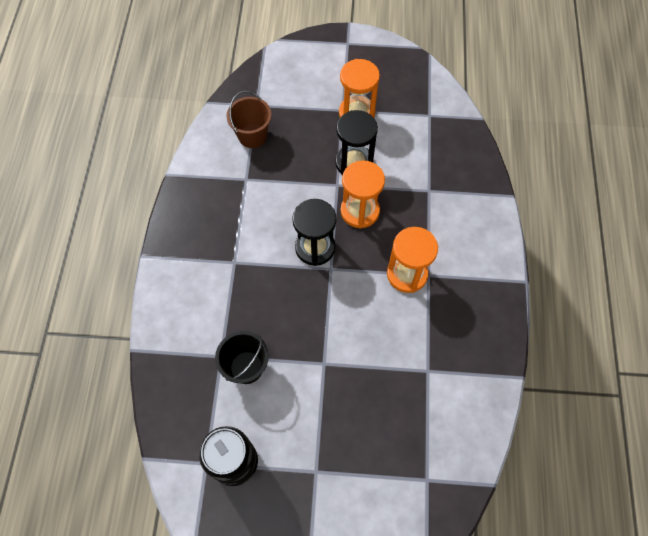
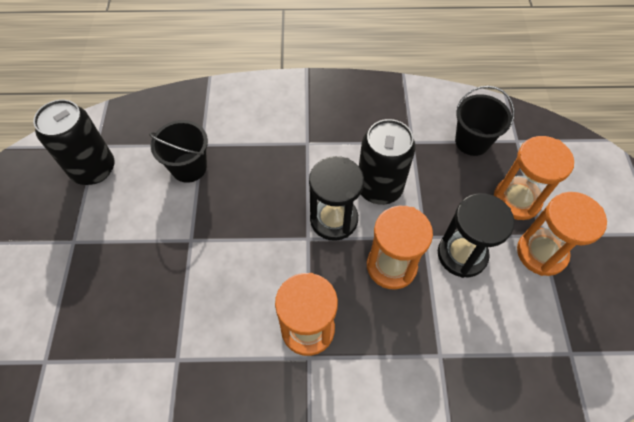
camera: 85 degrees right, 5 degrees down
(252, 136) = (472, 141): brown bucket -> black bucket
(289, 210) = (379, 188): none -> black can
(311, 118) = (516, 200): none -> orange hourglass

